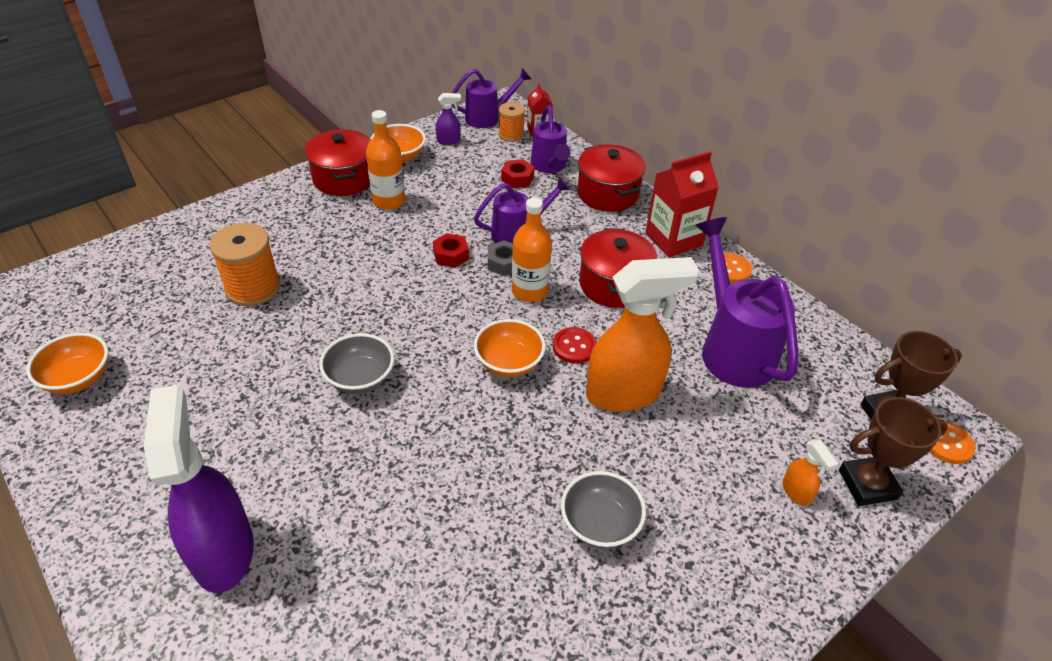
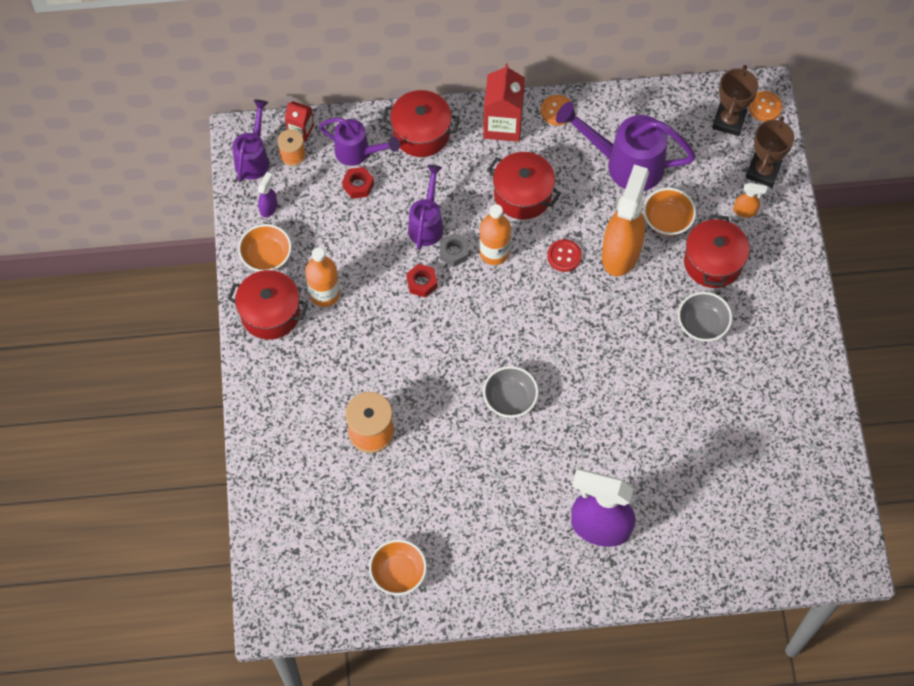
camera: 55 degrees left, 20 degrees up
(509, 363) = (553, 303): orange bowl -> orange bowl (667, 220)
(695, 492) = (713, 262): none -> red pot

